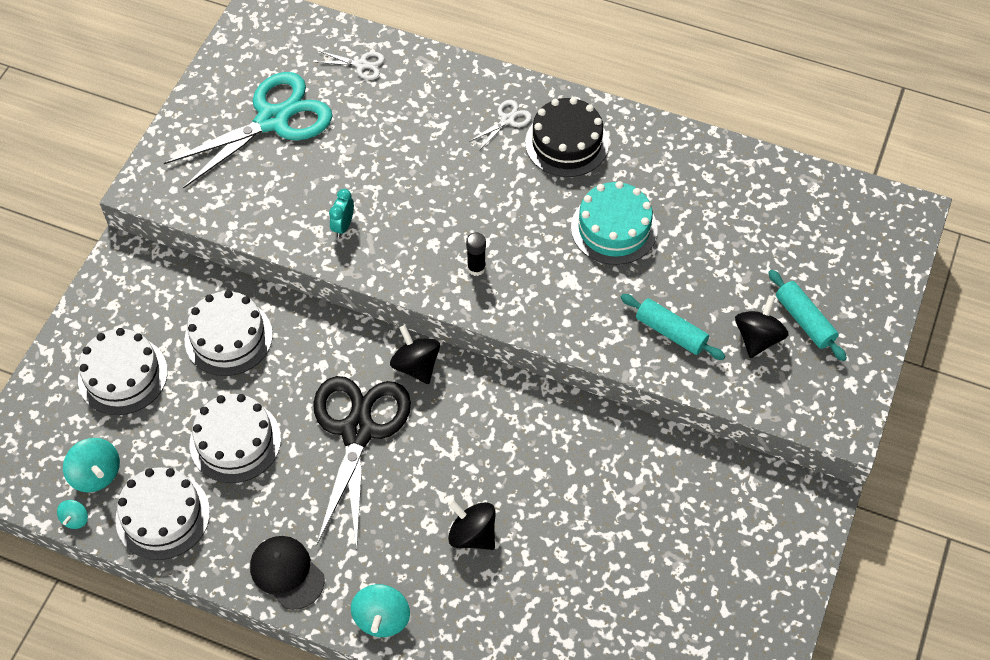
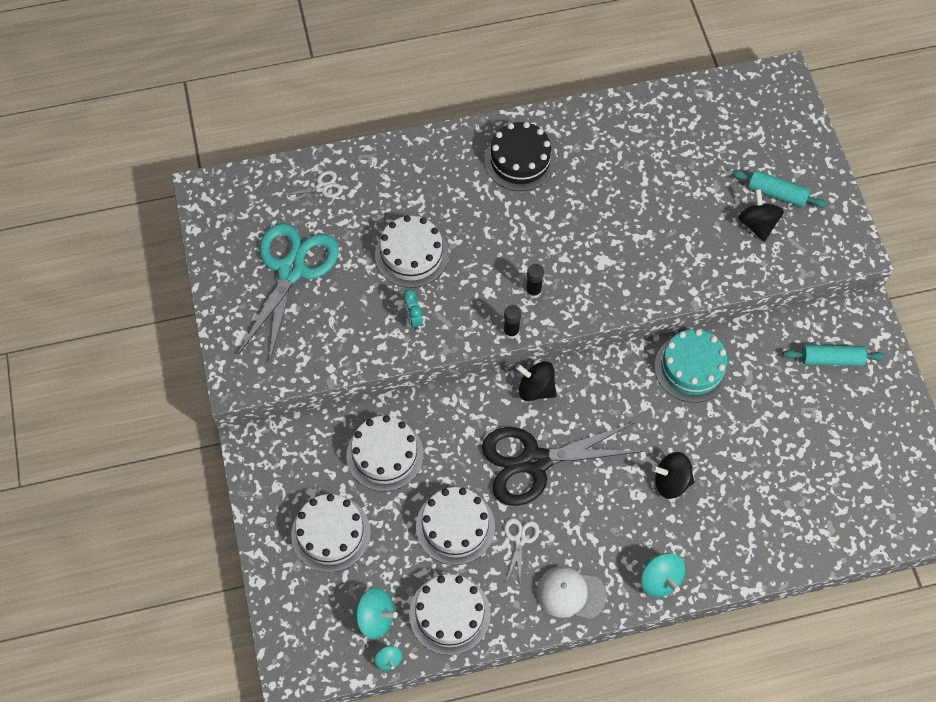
camera: 35 degrees left, 5 degrees up
(287, 573) = (570, 593): black cap -> white cap
(357, 431) = (535, 462): black scissors -> black scissors turned 75 degrees counterclockwise
(391, 169) = (411, 255): none -> white cake
(423, 291) = (511, 331): none -> black glue stick
(507, 120) = (464, 167): white scissors -> white scissors (520, 539)
(614, 228) = (603, 204): turquoise cake -> turquoise cake (691, 368)
(671, 332) = (699, 255): turquoise rolling pin -> turquoise rolling pin (831, 359)

